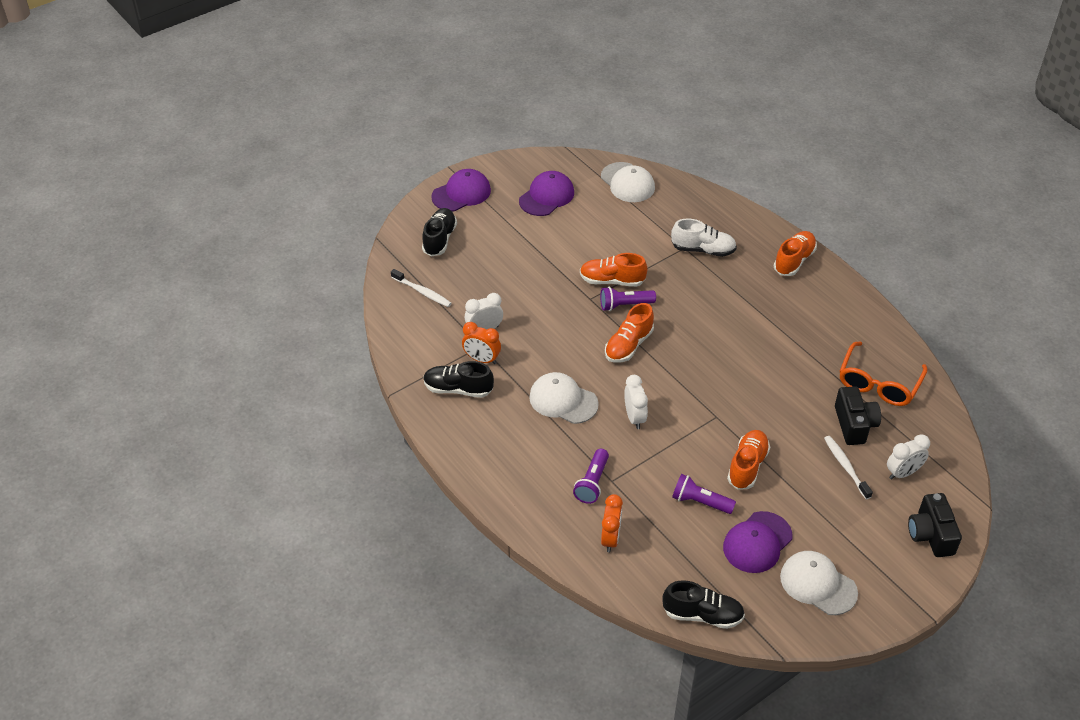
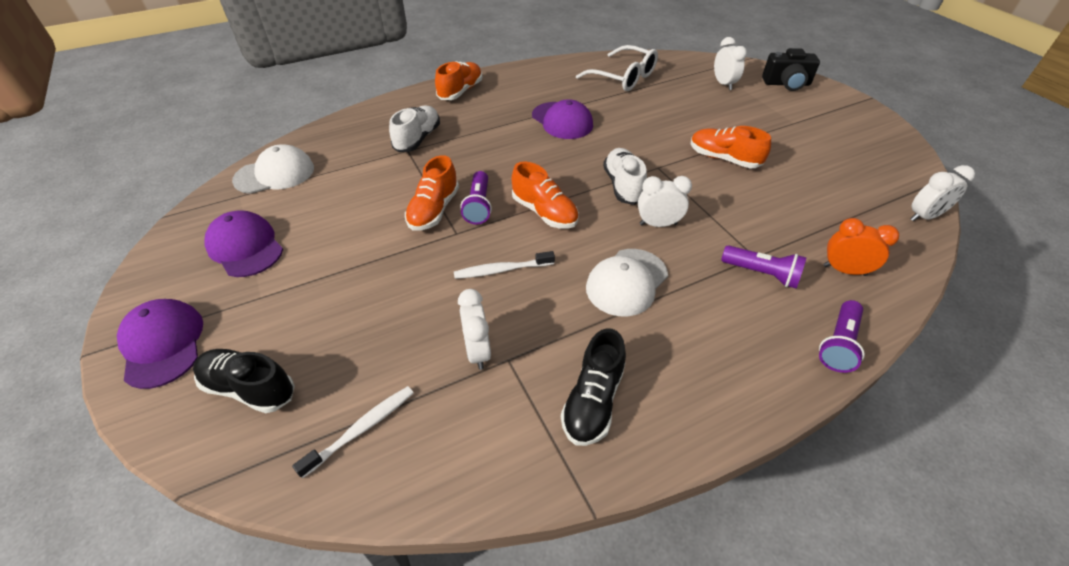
camera: 80 degrees left, 0 degrees up
(482, 359) = (537, 362): orange clock -> none
(680, 393) = (623, 186): none -> white shoe
(700, 502) = (775, 195): purple flashlight -> purple flashlight (838, 344)
(702, 615) = (924, 216): black shoe -> white clock
(757, 542) = (819, 168): purple cap -> purple cap (562, 121)
(794, 261) = (460, 91): orange shoe -> orange shoe turned 75 degrees clockwise
(818, 584) = (858, 143): white cap -> none
(845, 467) = (719, 108): white toothbrush -> white toothbrush (502, 270)
(854, 425) = (670, 96): black camera -> none
(878, 383) = (623, 77): orange glasses -> white glasses

